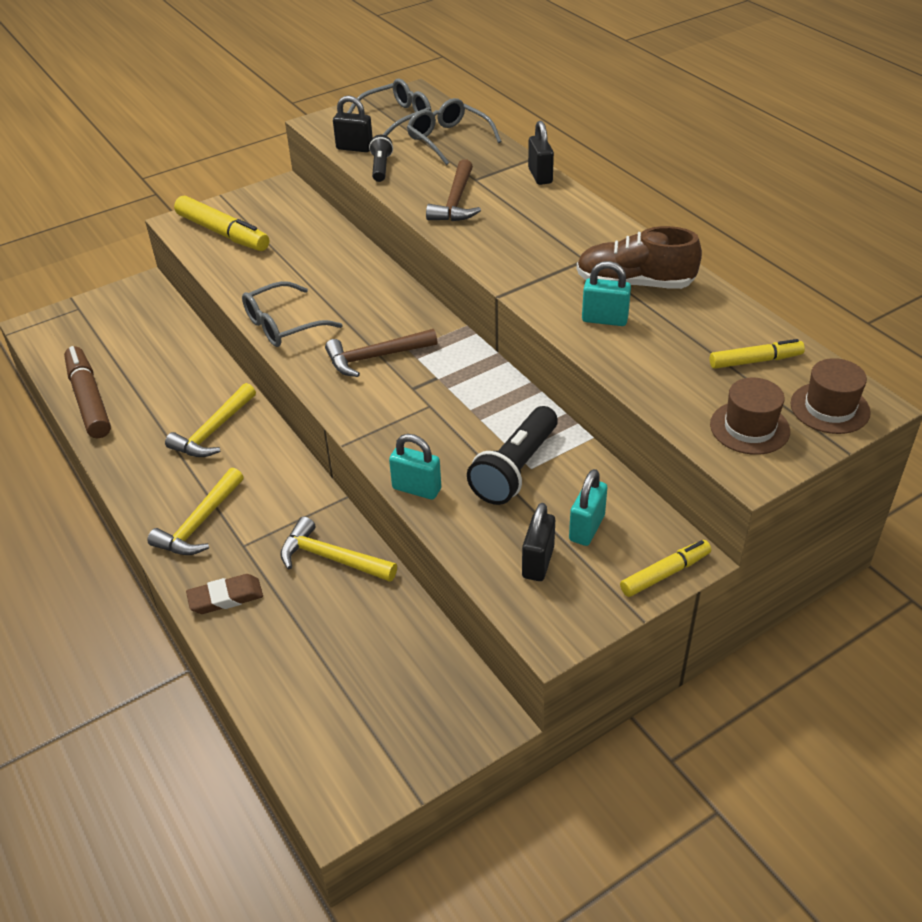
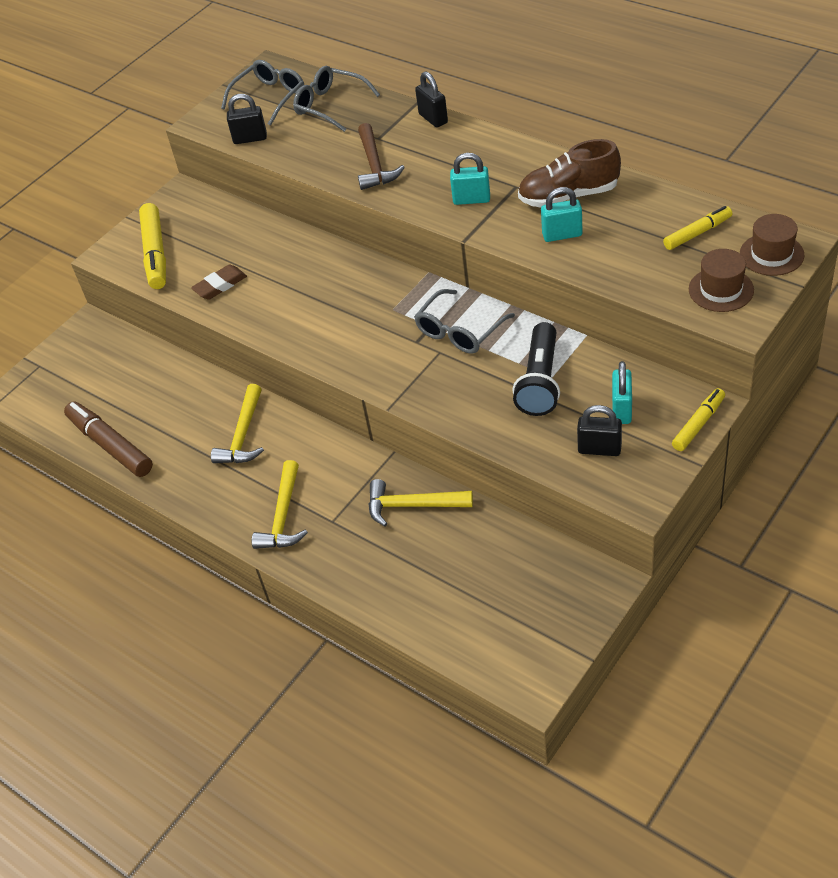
camera: 15 degrees left, 5 degrees up
(223, 233) = (155, 253): yellow marker -> yellow marker turned 60 degrees clockwise
(225, 597) = (345, 567): brown eraser -> brown eraser (220, 285)
(283, 325) = (269, 322): grey glasses -> grey glasses (459, 331)
(376, 357) = (368, 325): brown hammer -> none
(381, 167) = (287, 151): black flashlight -> none
(416, 489) = (471, 424): turquoise padlock -> turquoise padlock (471, 199)
(538, 562) = (599, 449): black padlock -> black padlock turned 75 degrees counterclockwise

